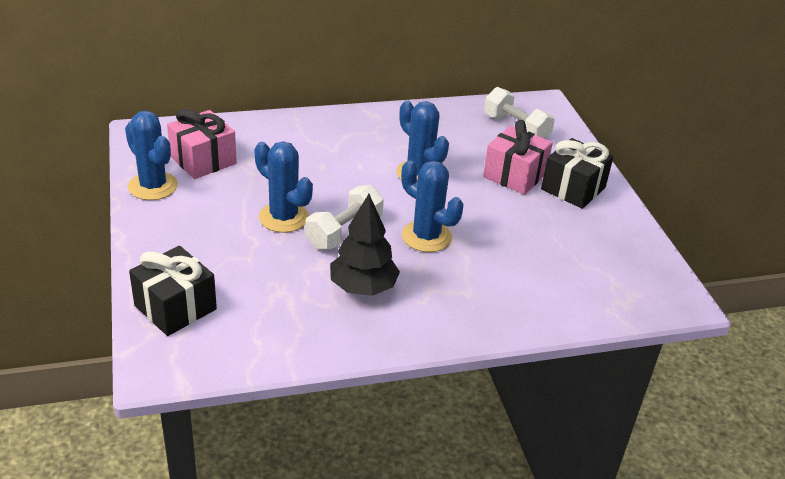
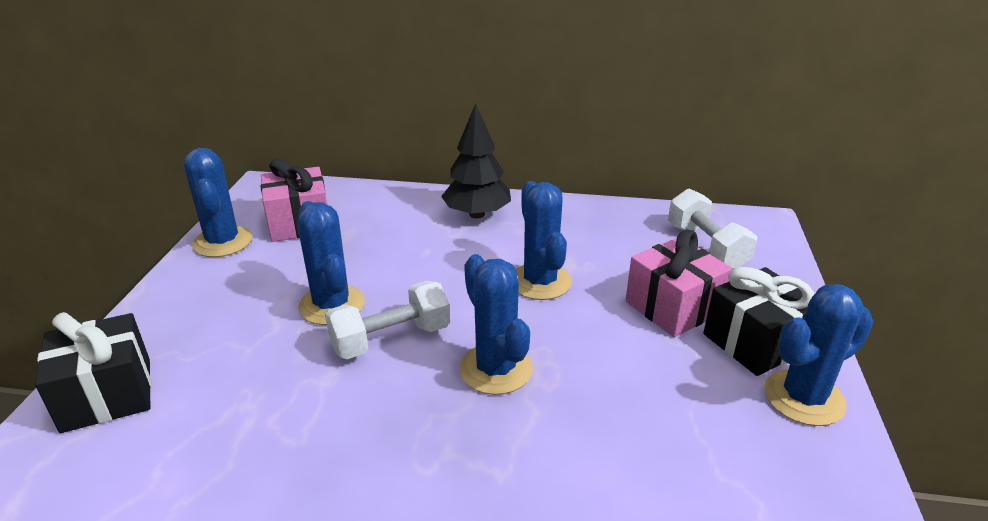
camera: 25 degrees right, 5 degrees down
(363, 287) = (357, 426): black tree -> black tree (477, 214)
(612, 216) = (803, 398): none -> blue cactus

